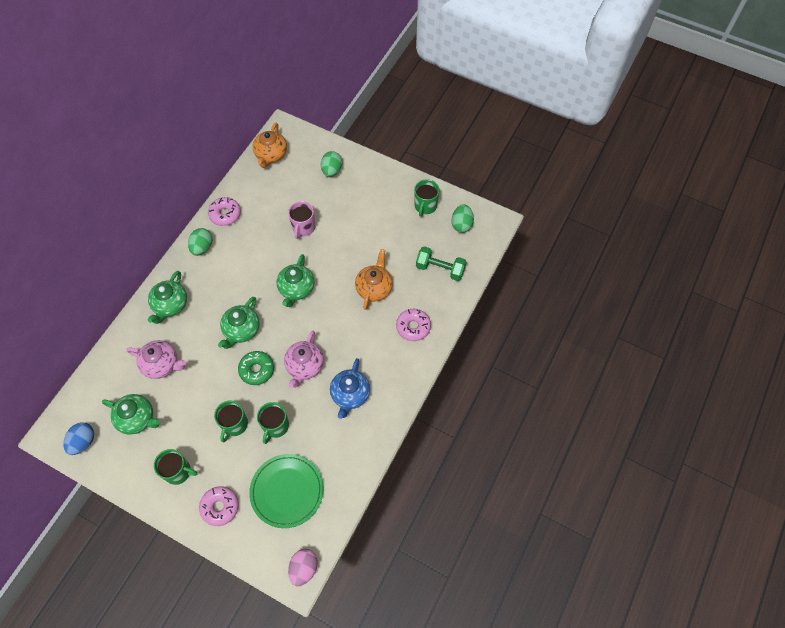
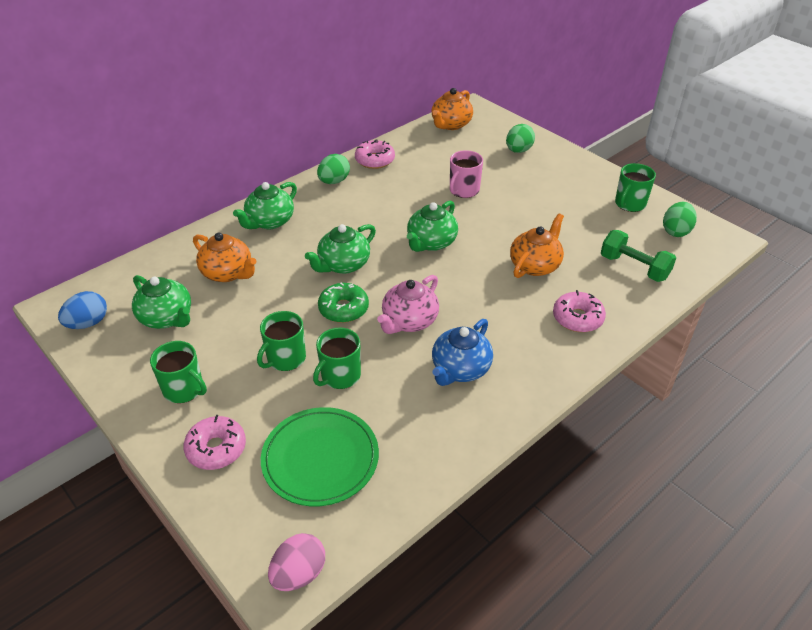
camera: 20 degrees right, 20 degrees down
(161, 364) = (228, 273): pink teapot -> orange teapot

